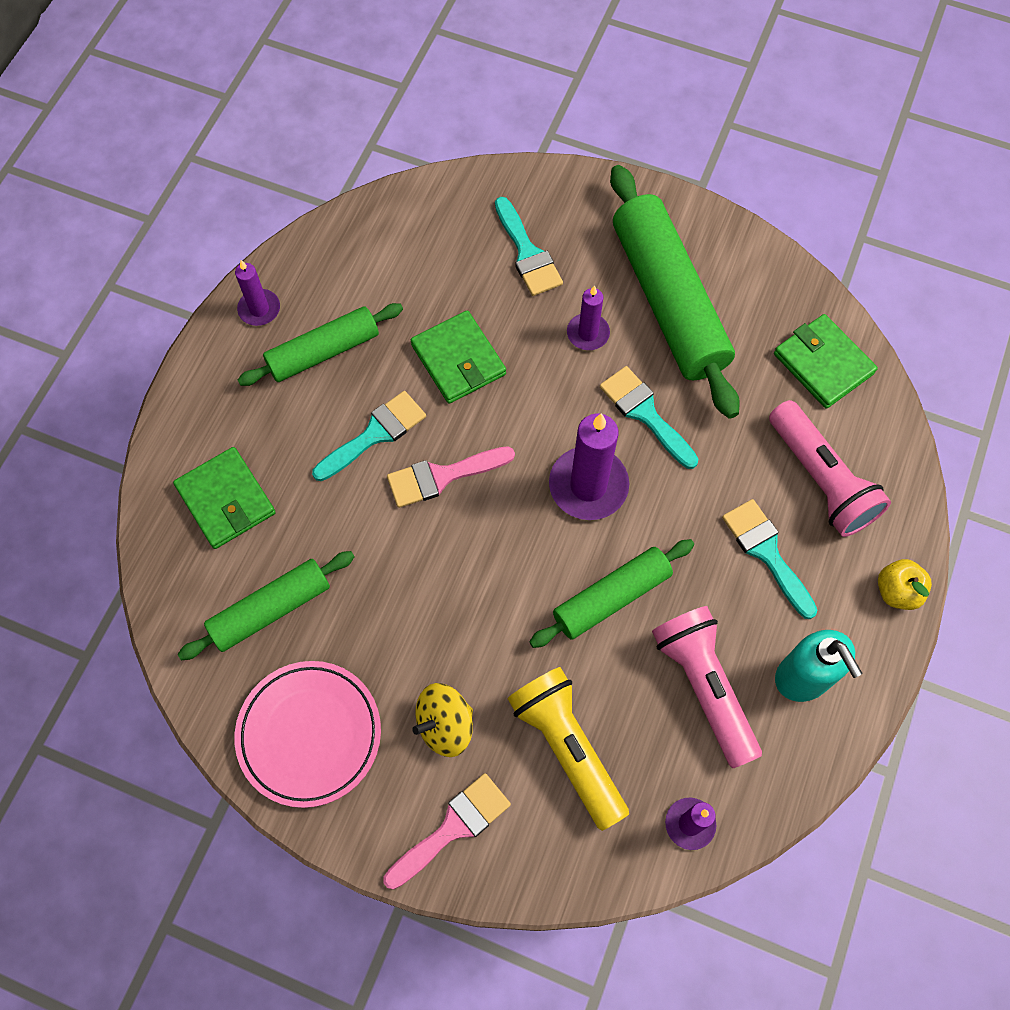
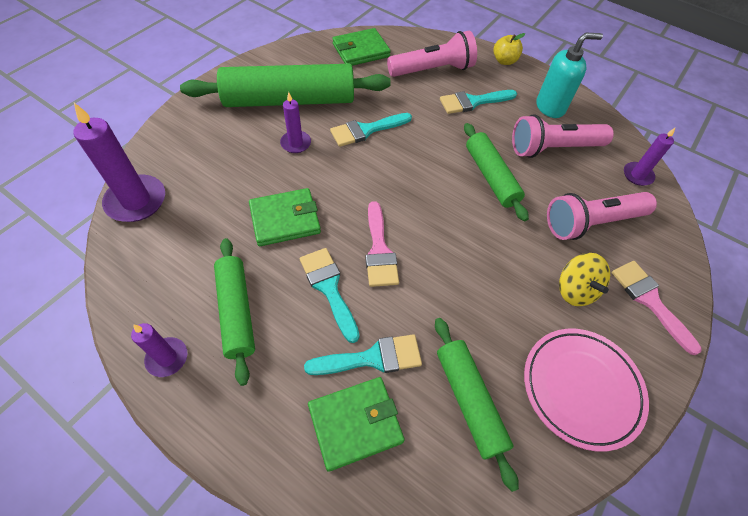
camera: 80 degrees left, 10 degrees down
(527, 253) = (215, 160): turquoise brush -> turquoise brush (372, 358)
(567, 747) = (591, 223): yellow flashlight -> pink flashlight
(588, 485) = (409, 169): purple candle -> purple candle (136, 201)

